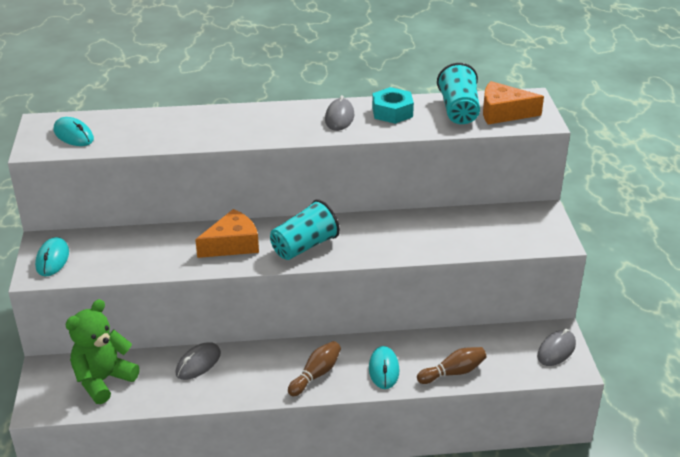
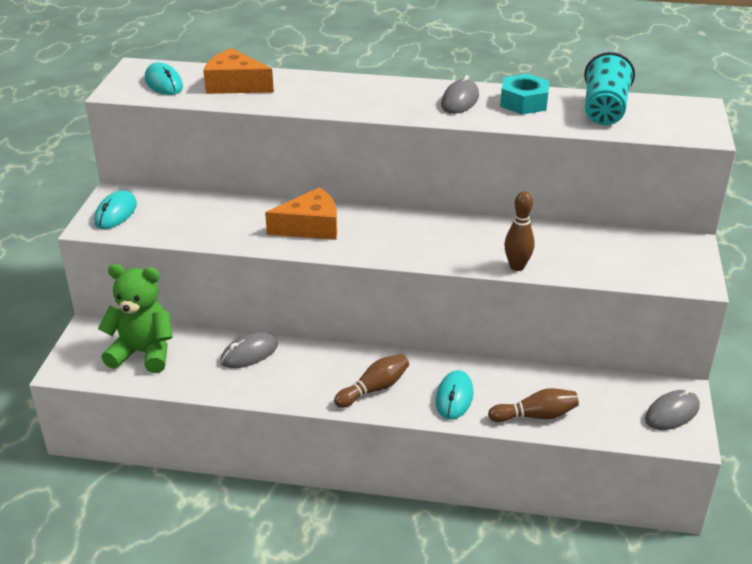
camera: 15 degrees right, 0 degrees up
(103, 380) = (143, 353): green teddy bear -> green teddy bear turned 45 degrees clockwise
(304, 246) = (389, 241): turquoise cup -> none
(416, 252) = (517, 266): none -> brown bowling pin
(503, 113) = (658, 119): orange cheese -> orange cheese (235, 85)

